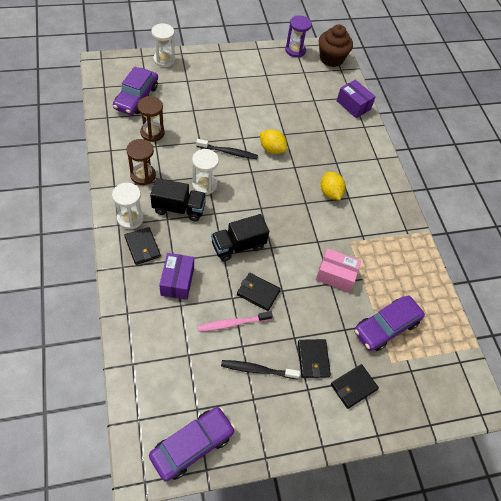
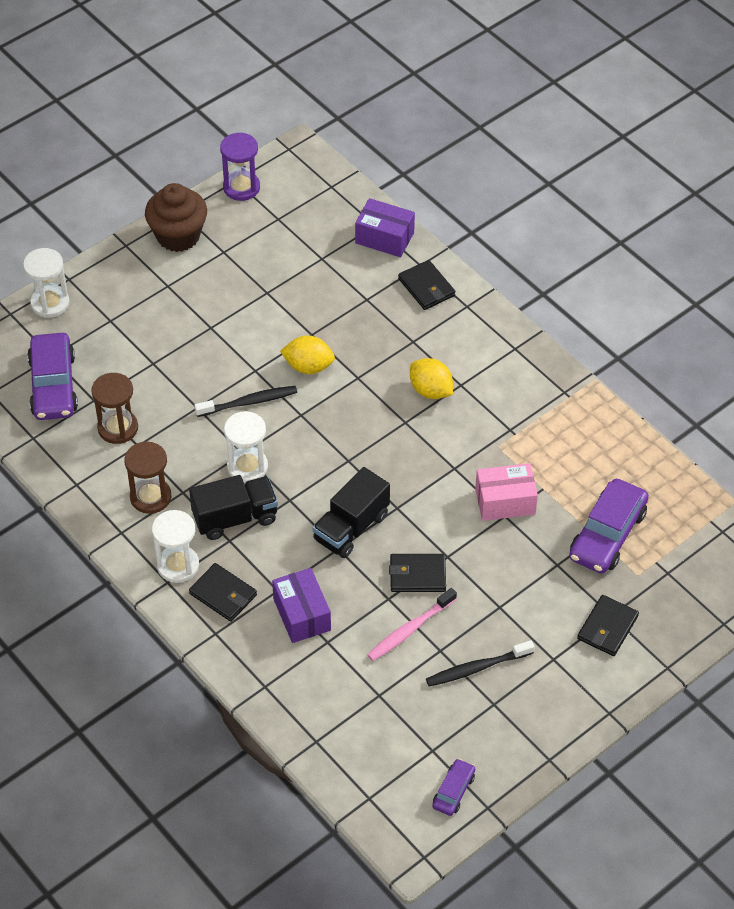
camera: 20 degrees left, 5 degrees down
(192, 445) = (453, 791): purple car -> purple car, size x0.51
(313, 359) = (538, 621): black wallet -> black wallet (426, 287)
(331, 59) = (305, 175): brown cupcake -> brown cupcake (178, 236)

